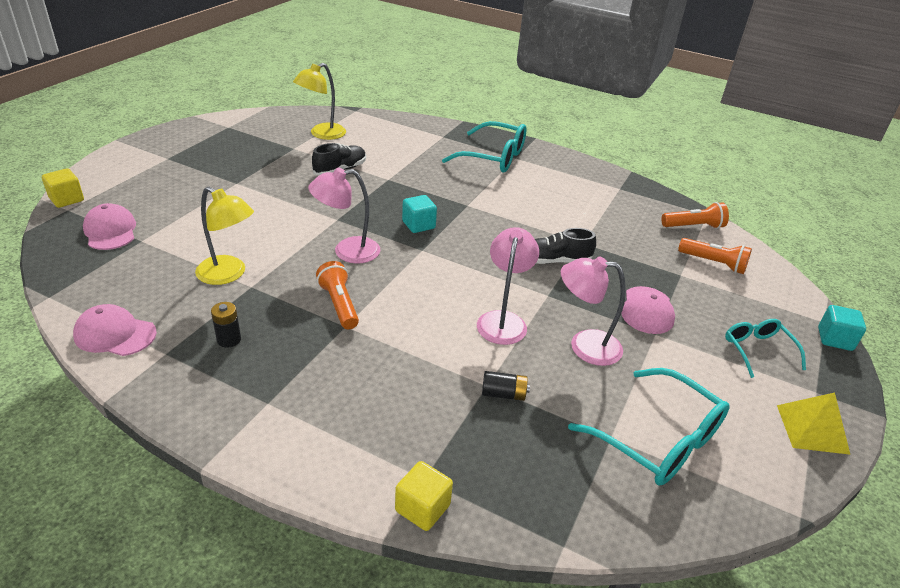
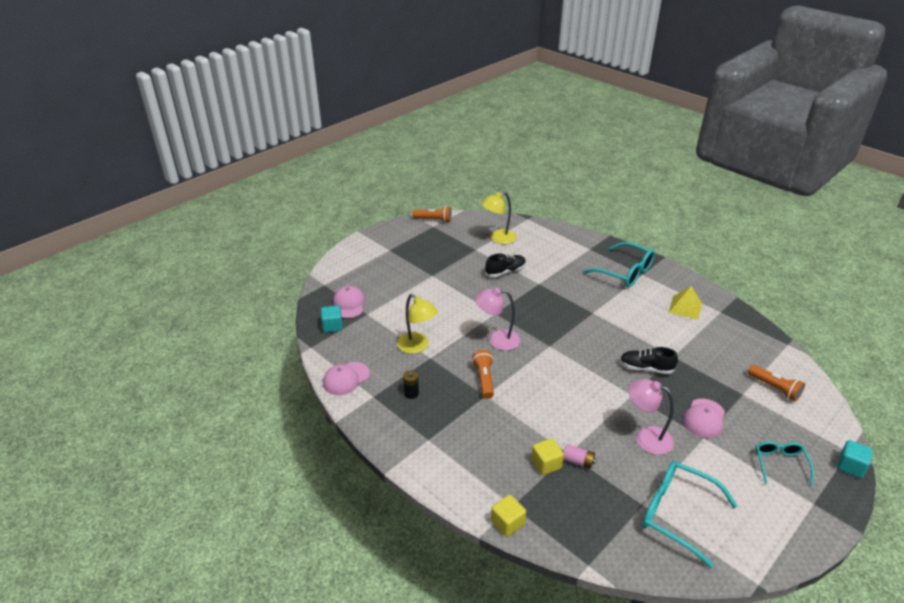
camera: 20 degrees right, 0 degrees up
(66, 199) = (324, 277): yellow cube -> yellow cube (546, 464)
(115, 334) = (346, 378): pink cap -> pink cap turned 75 degrees counterclockwise
(418, 225) = (552, 325): turquoise cube -> turquoise cube (332, 326)
(503, 320) = (593, 409): pink lamp -> none
(503, 394) = (578, 461): black battery -> pink battery
(659, 440) = (676, 513): turquoise glasses -> turquoise glasses turned 150 degrees clockwise
(694, 226) = (771, 354): orange flashlight -> orange flashlight (434, 220)
(812, 429) = (796, 529): yellow pyramid -> yellow pyramid (685, 307)

